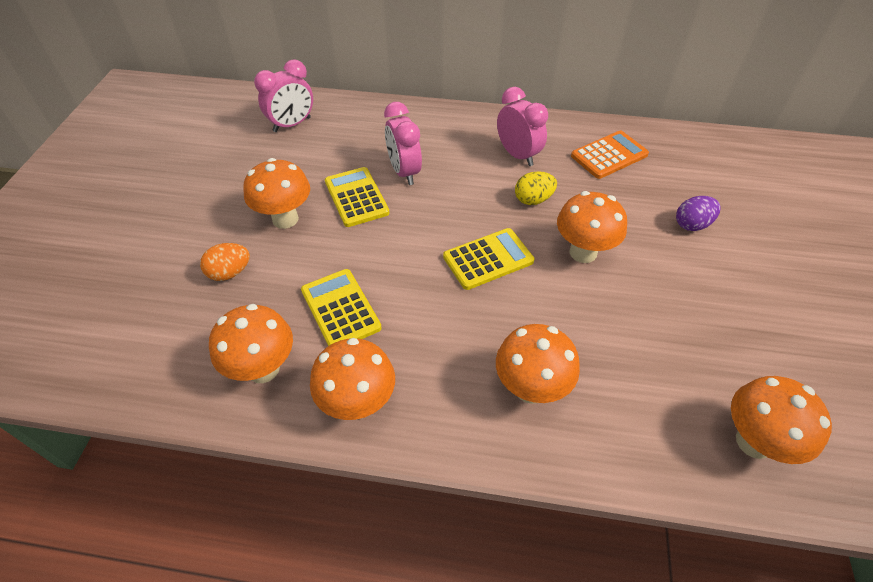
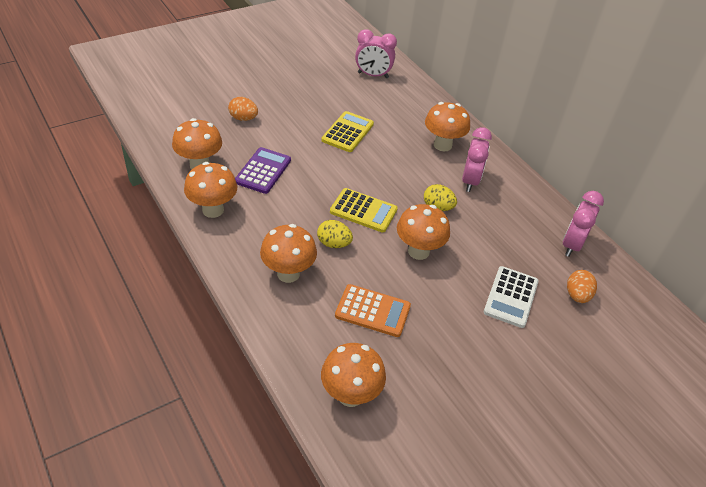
camera: 45 degrees right, 5 degrees down
(285, 219) = (300, 115): orange mushroom -> orange mushroom (442, 145)
(340, 309) = (263, 171): yellow calculator -> purple calculator
(404, 172) = (391, 140): pink clock -> pink clock (572, 245)
(516, 316) = (333, 243): none -> yellow egg
(609, 155) = (528, 225): orange calculator -> orange calculator (372, 311)
(692, 224) = (511, 297): purple egg -> white calculator
(718, 181) = (577, 295): none -> orange egg

